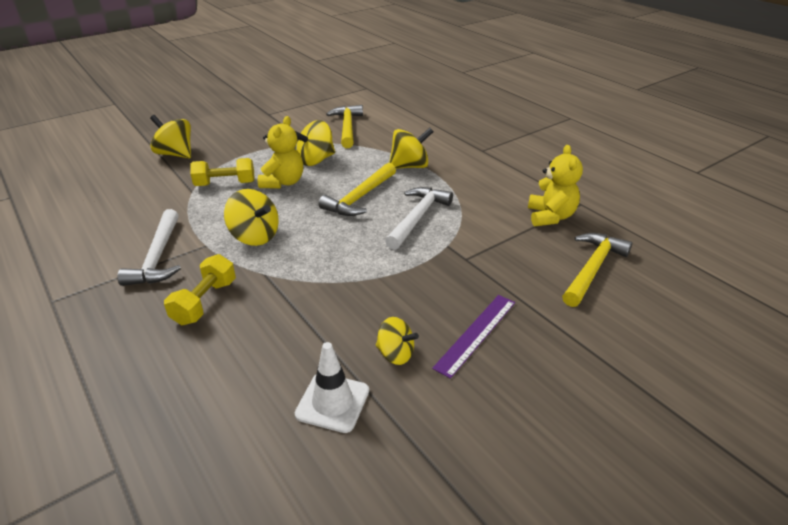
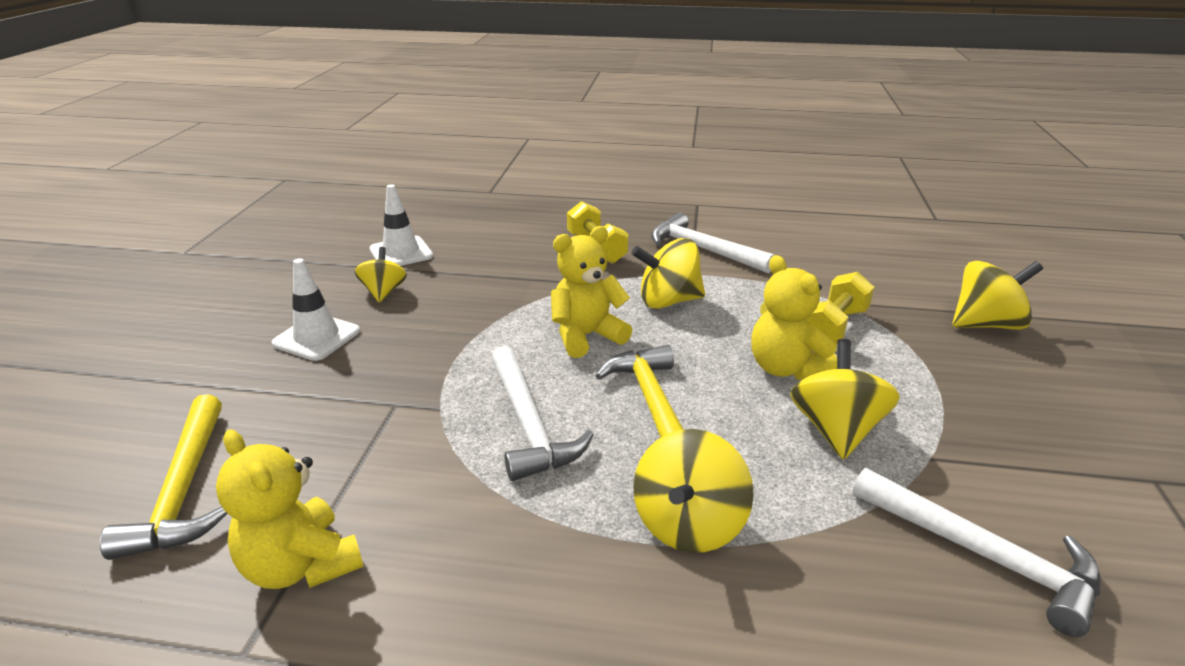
camera: 135 degrees right, 5 degrees down
(329, 242) = (586, 336): none -> yellow teddy bear
(347, 127) = (982, 555): yellow hammer -> white hammer
(395, 354) = (383, 292): yellow spinning top -> yellow spinning top turned 105 degrees clockwise
(476, 334) = (317, 337): purple ruler -> white traffic cone

